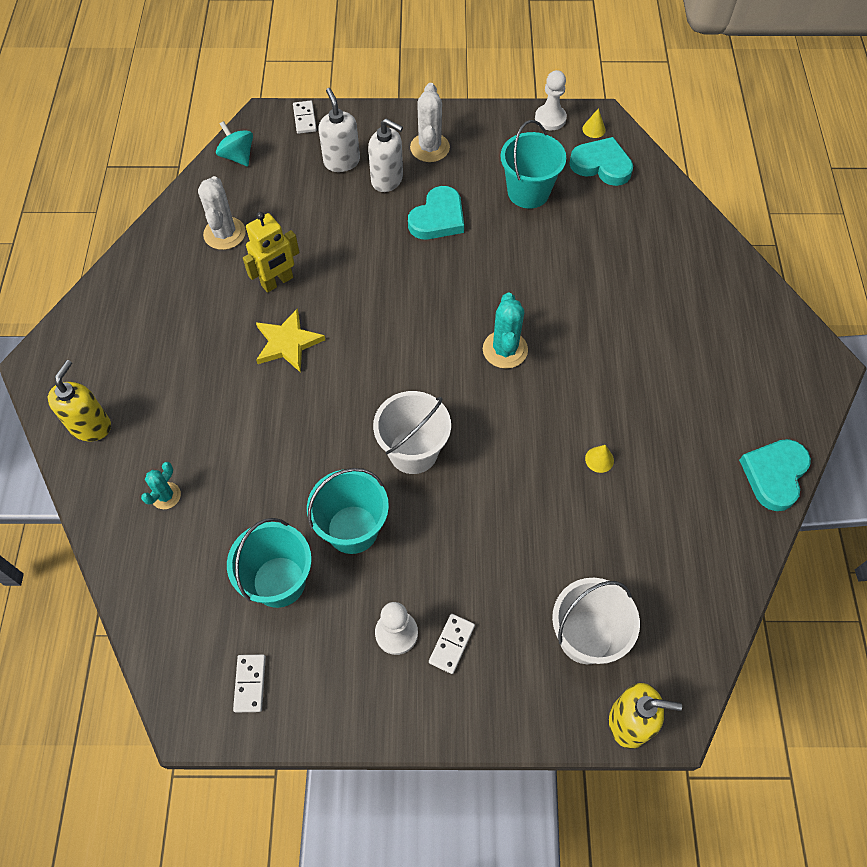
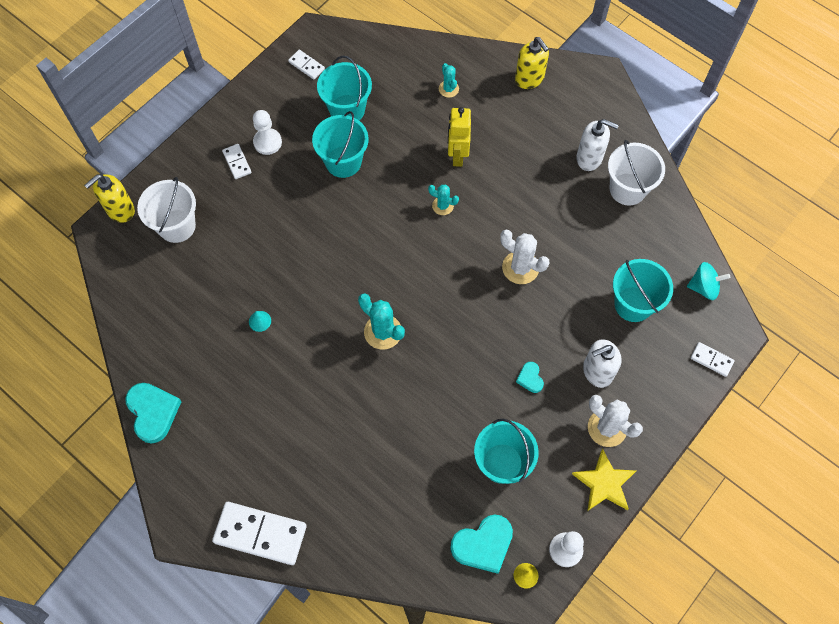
camera: 130 degrees right, 5 degrees up
(224, 233) = (629, 233): white cactus -> white cactus (520, 268)
(277, 282) = (558, 237): yellow robot -> yellow robot (457, 155)
(288, 343) = (501, 211): yellow star -> yellow star (604, 483)
(298, 192) = (633, 304): none -> turquoise bucket
(325, 396) = (443, 206): none -> turquoise cactus
(341, 161) = (642, 354): white soap dispenser -> white soap dispenser (589, 158)
(413, 451) = (361, 225): white bucket -> white bucket (627, 189)
(438, 218) = (530, 378): turquoise heart -> turquoise heart, size x0.52
(599, 459) = (260, 321): yellow cone -> turquoise cone
(762, 306) = (260, 534): none -> white domino

